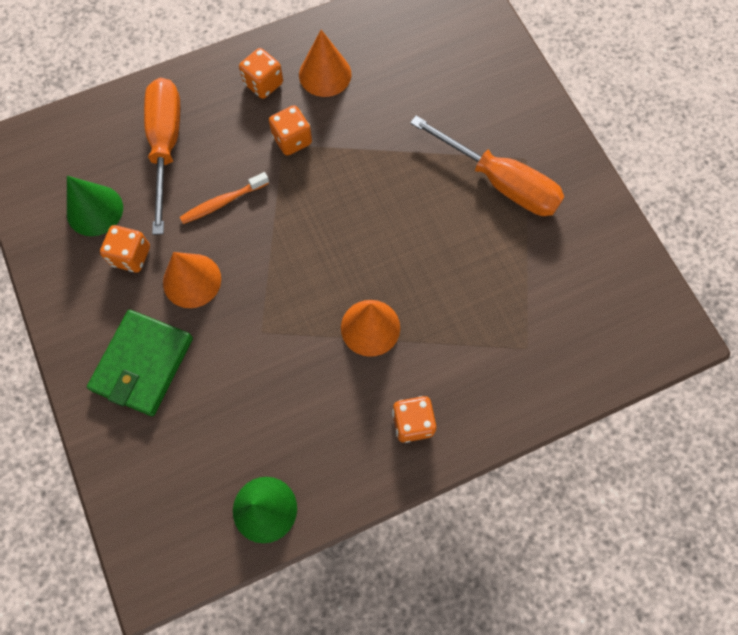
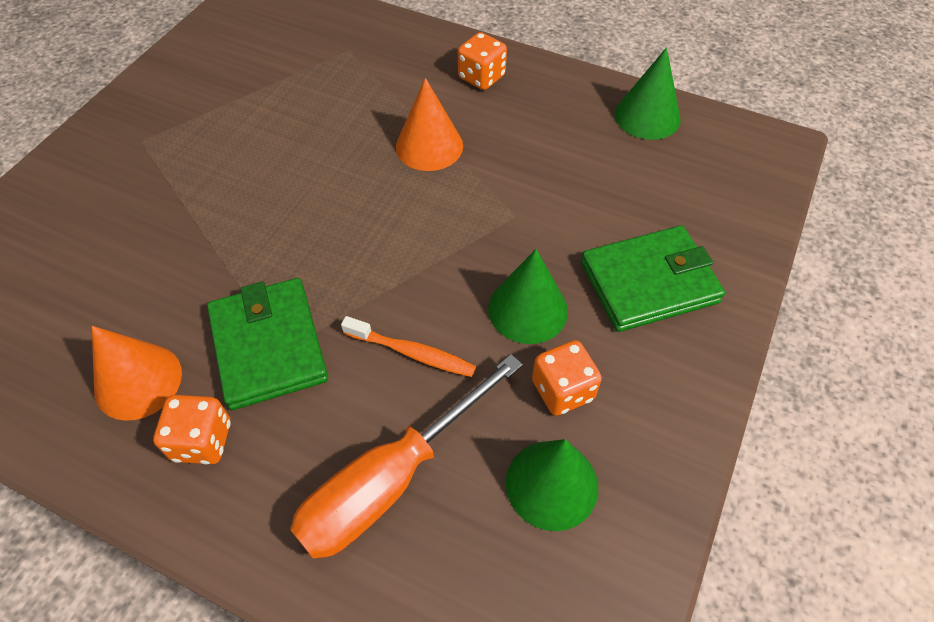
camera: 130 degrees left, 15 degrees down
(192, 280) = (528, 309): orange cone -> green cone
(292, 140) = (269, 346): orange dice -> green wallet
(500, 182) = (186, 145): orange screwdriver -> none

